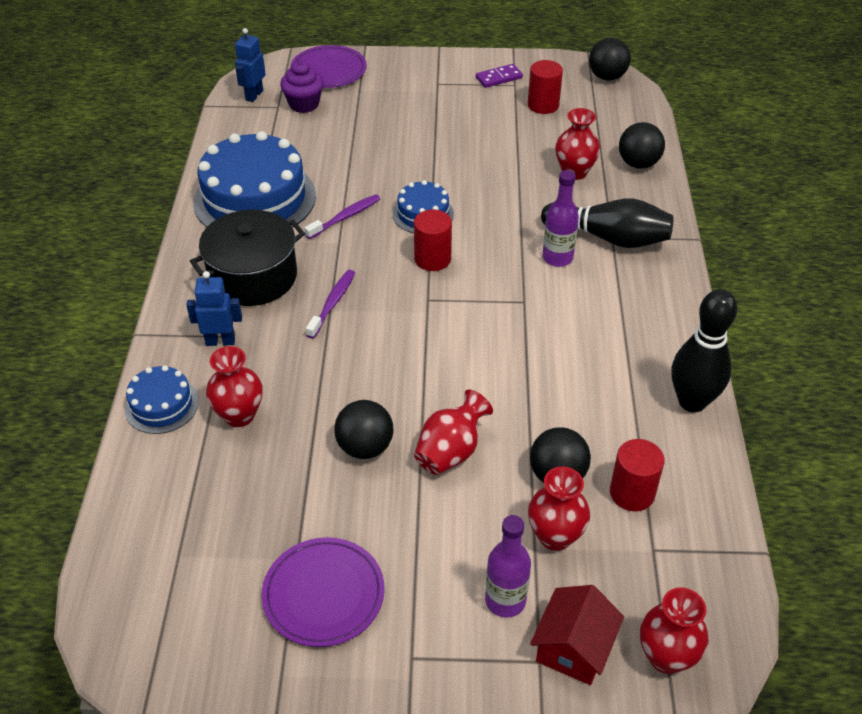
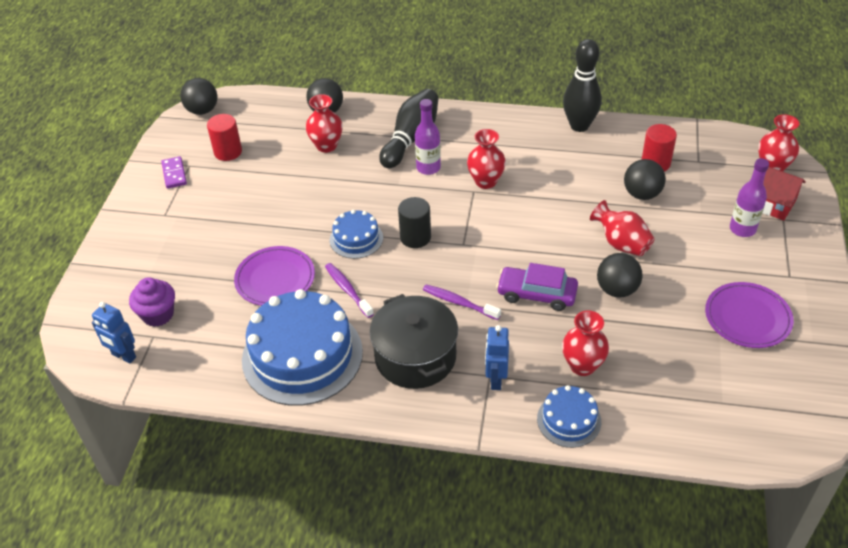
camera: 80 degrees left, 0 degrees up
(328, 70) = (104, 293): purple plate -> purple plate (275, 279)
(351, 369) = (536, 294): none -> purple car
(432, 259) = (415, 237): red cylinder -> black cylinder
(555, 536) = (691, 201): red vase -> red vase (485, 181)

